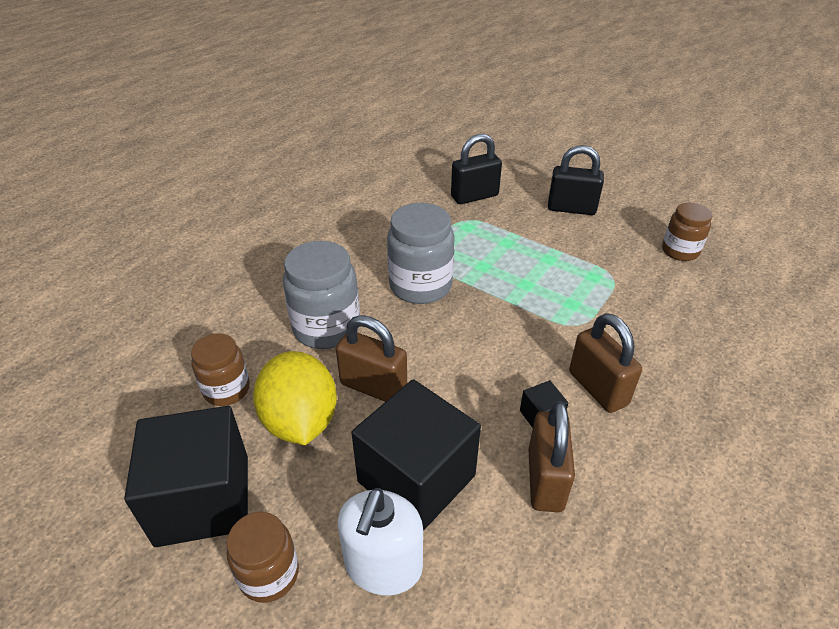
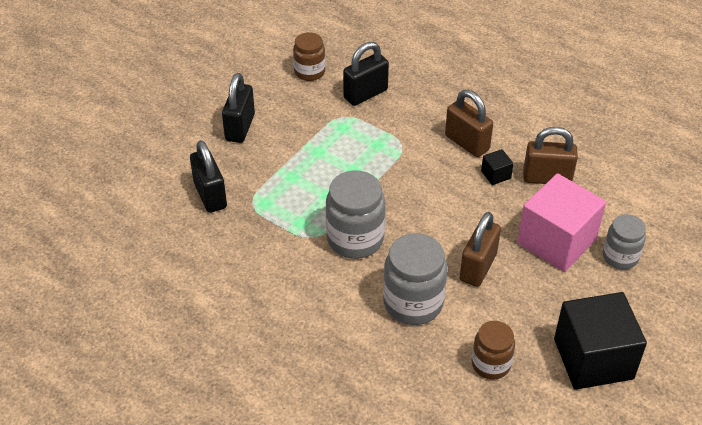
camera: 90 degrees left, 5 degrees up
(269, 574) = (637, 312): brown jar -> none
(300, 421) = (517, 310): yellow lemon -> none
(383, 565) = (620, 257): white soap dispenser -> grey jar
(416, 478) = (556, 241): black cube -> pink cube
(598, 388) = (467, 143): brown padlock -> brown padlock turned 75 degrees clockwise
(660, 294) = (365, 94): none -> black padlock

